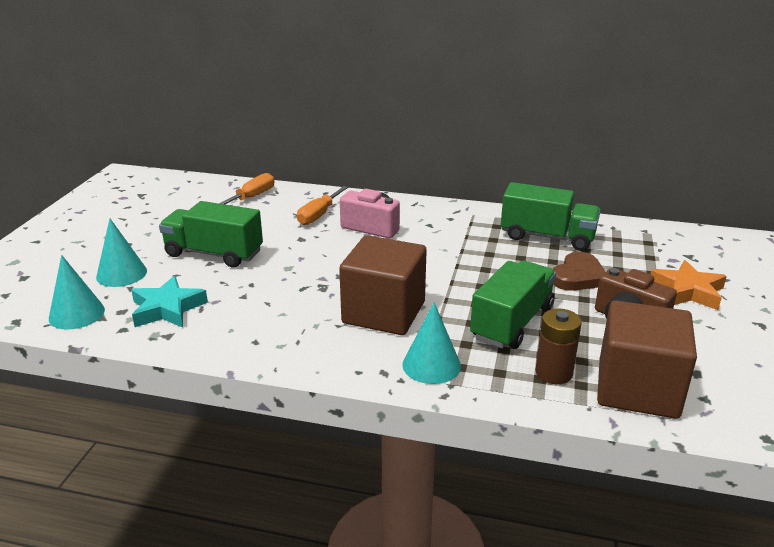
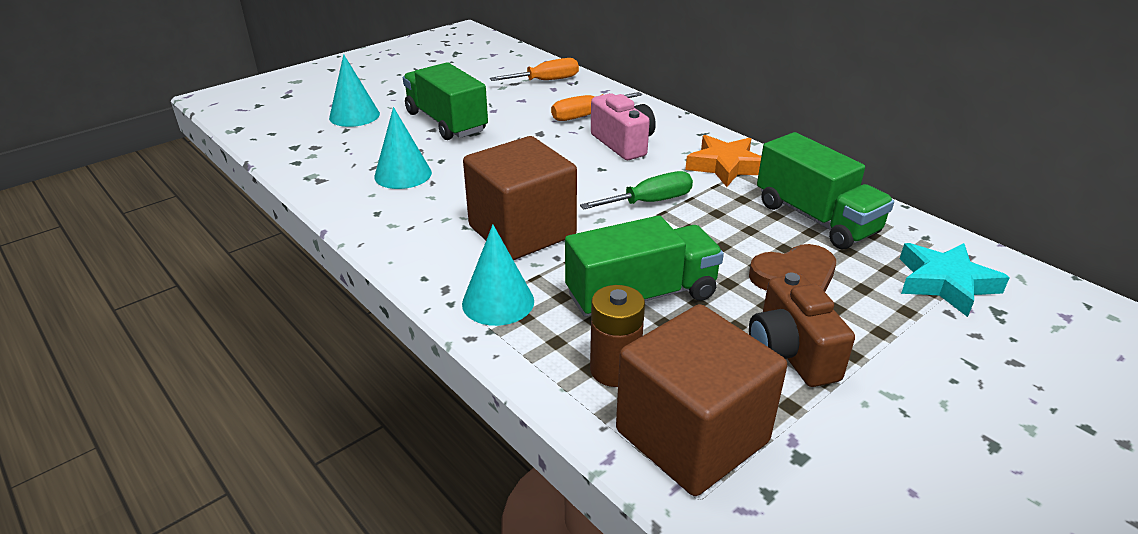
camera: 35 degrees right, 5 degrees up
(76, 314) = (282, 137): turquoise cone -> turquoise cone (403, 174)
(167, 309) = (348, 157): turquoise star -> turquoise star (945, 283)
(441, 261) = (650, 202): none -> green screwdriver
(687, 291) = (931, 353): orange star -> orange star (725, 166)

